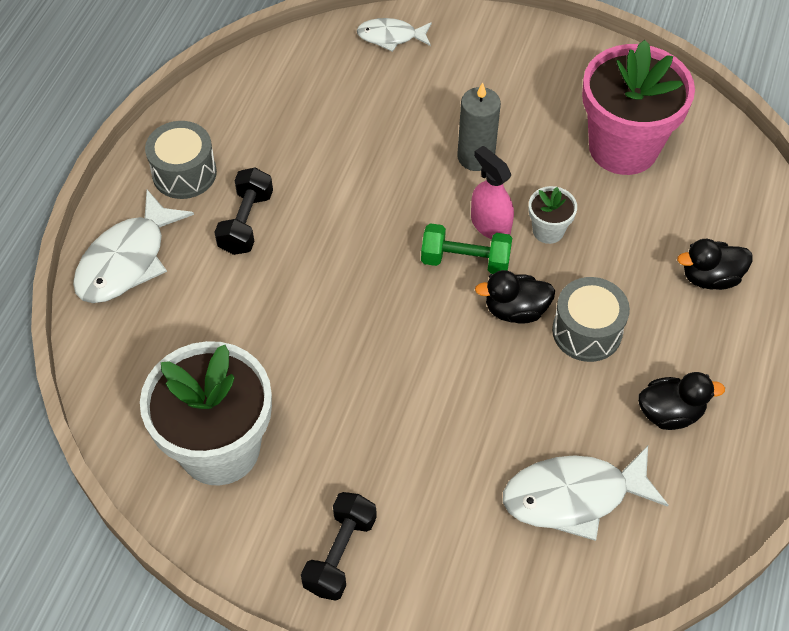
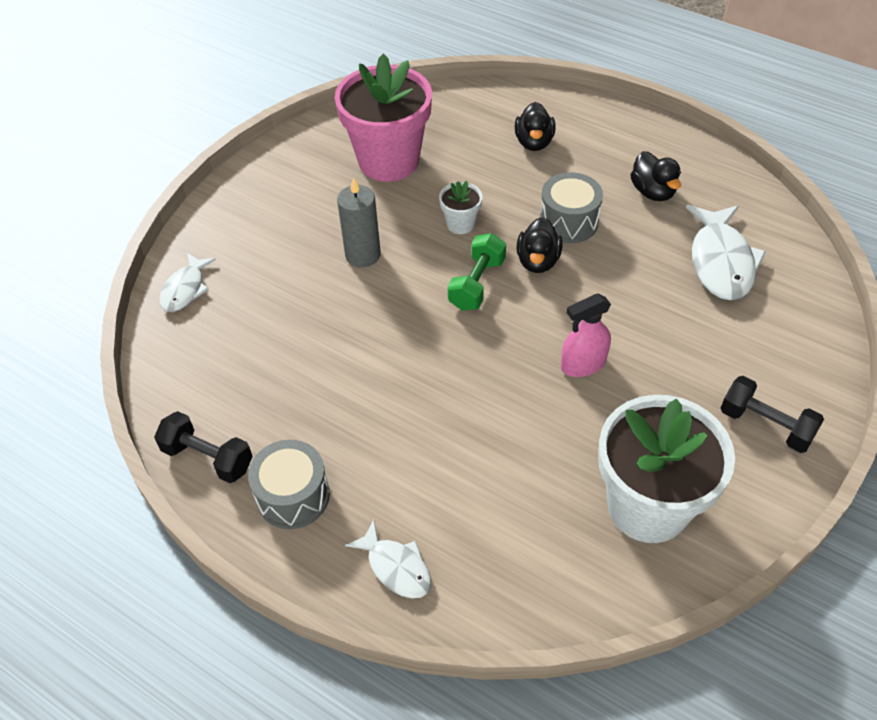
camera: 75 degrees left, 5 degrees down
(127, 260) = (396, 567): white fish -> white fish, size x0.59
(246, 222) = (380, 447): black dumbbell -> black dumbbell (208, 458)
(490, 225) = (442, 260): pink spray bottle -> pink spray bottle (583, 364)
(670, 413) = (652, 192): black duck -> black duck turned 150 degrees clockwise

